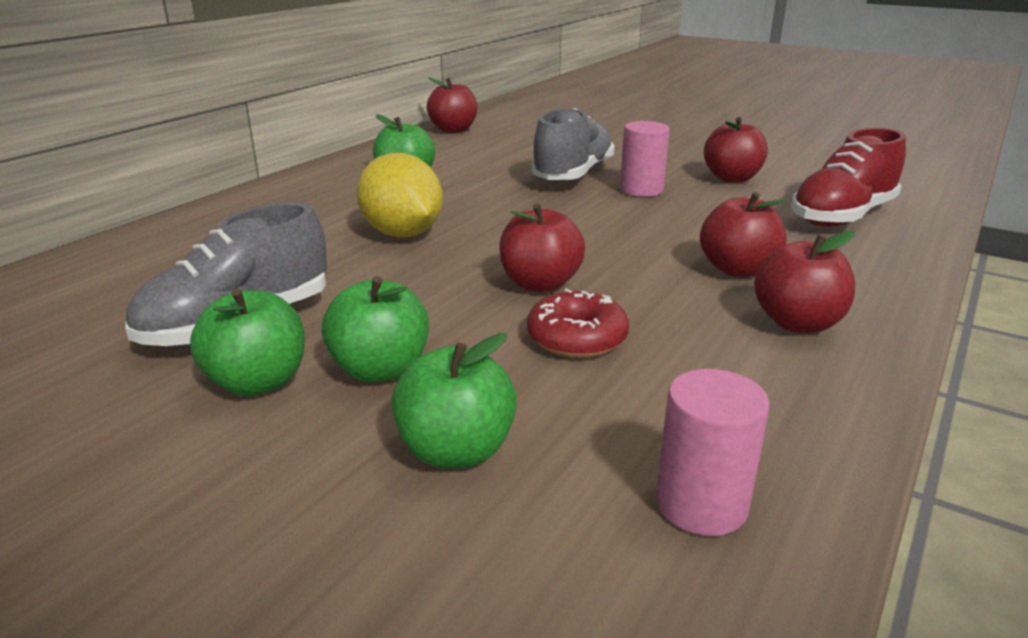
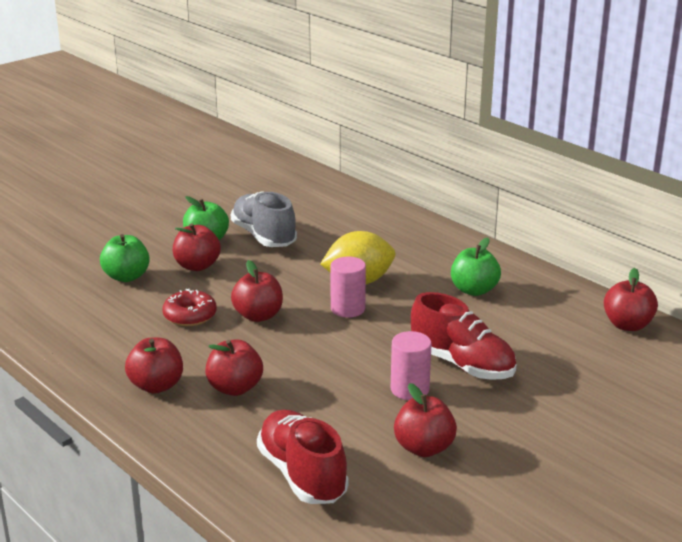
camera: 105 degrees right, 0 degrees up
(380, 370) = (197, 266): green apple -> red apple
(573, 175) = (462, 364): grey shoe -> red shoe
(701, 505) = (55, 318): pink cylinder -> pink cylinder (348, 309)

